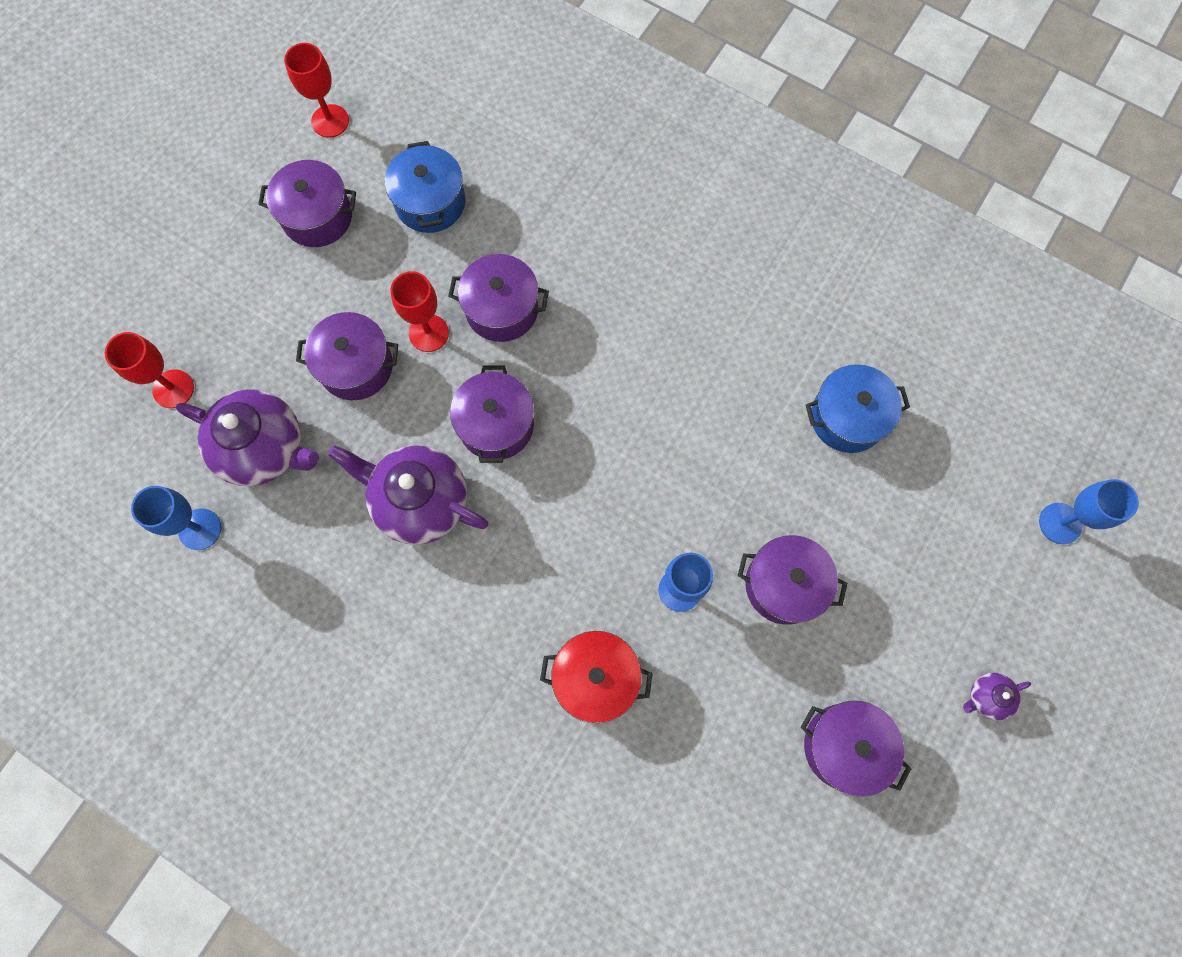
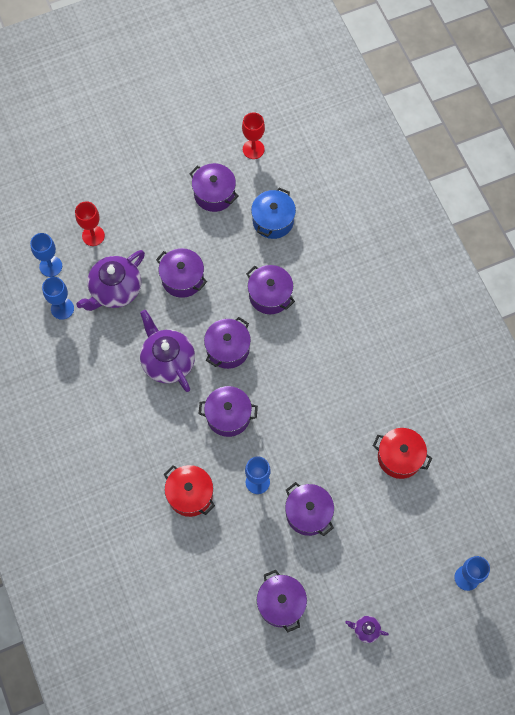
camera: 35 degrees right, 5 degrees down
(136, 476) = (50, 266): none -> blue goblet
(264, 448) = (115, 290): purple teapot -> purple teapot turned 75 degrees clockwise
(428, 333) = (227, 284): red goblet -> none
(567, 522) = (228, 416): none -> purple pot
(847, 418) = (399, 457): blue pot -> red pot

